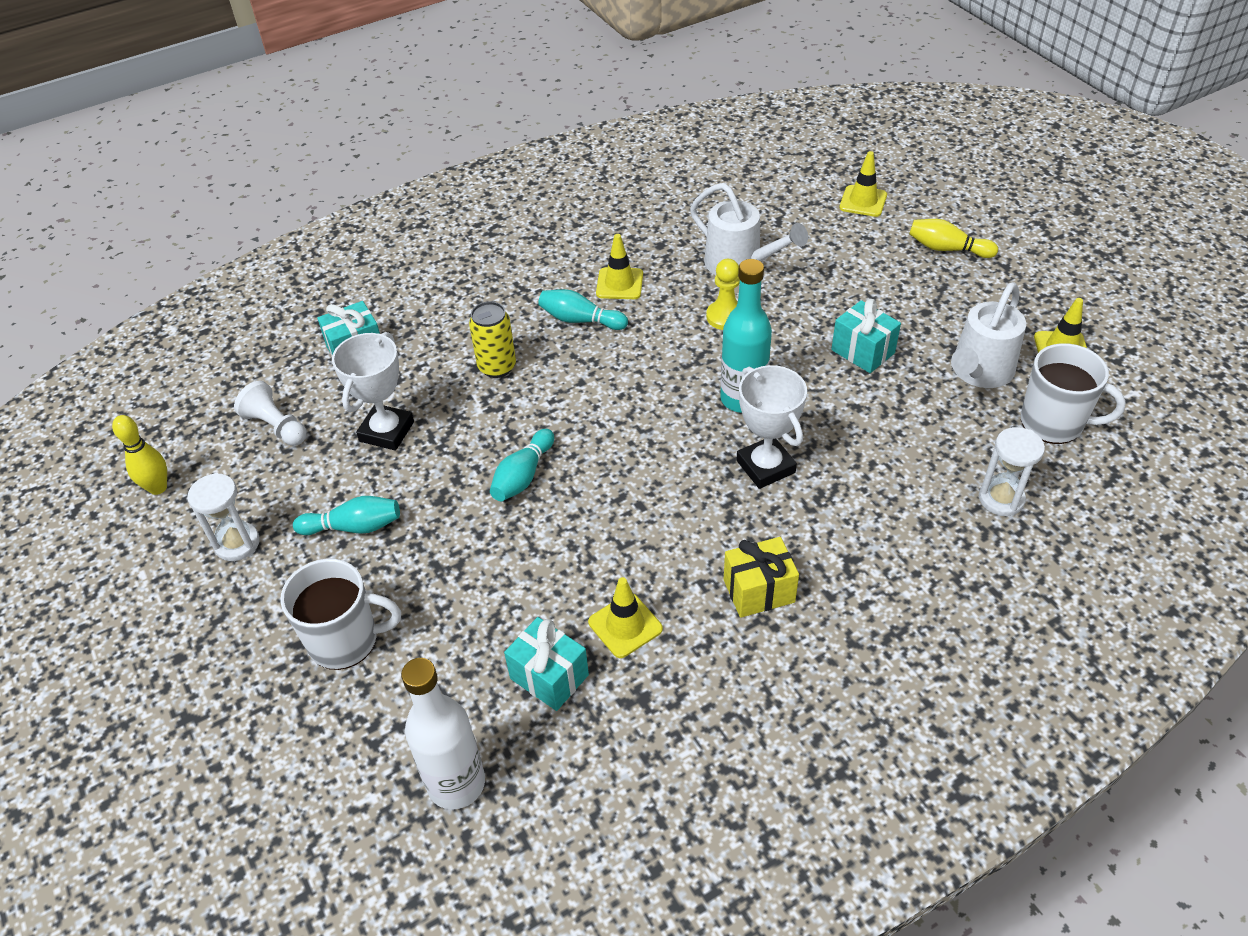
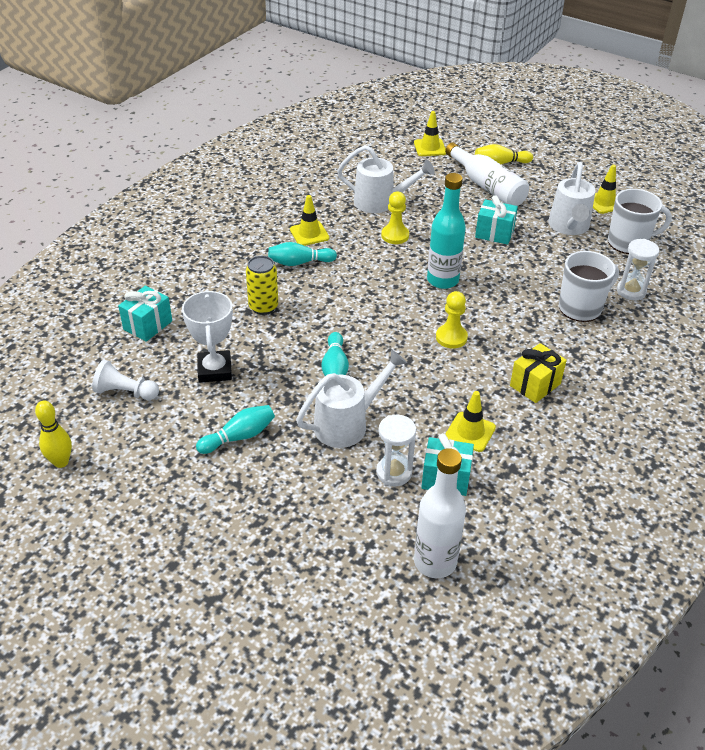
camera: 30 degrees left, 5 degrees down
(237, 543) = (157, 477): white hourglass -> white hourglass (394, 472)
(345, 640) = (290, 508): white mug -> white mug (581, 308)
(485, 557) = (348, 424): none -> white watering can
(696, 484) = (451, 337): none -> yellow pawn
(765, 466) = (486, 314): white trophy -> none
(903, 279) = (487, 186): none -> white bottle

